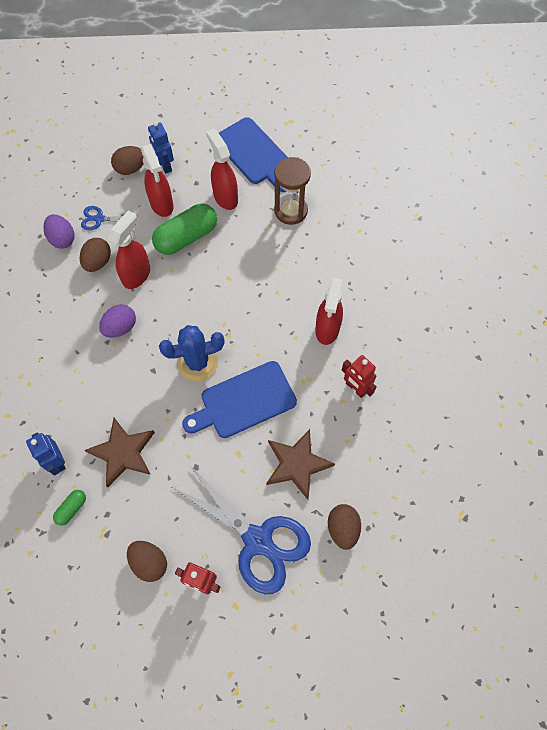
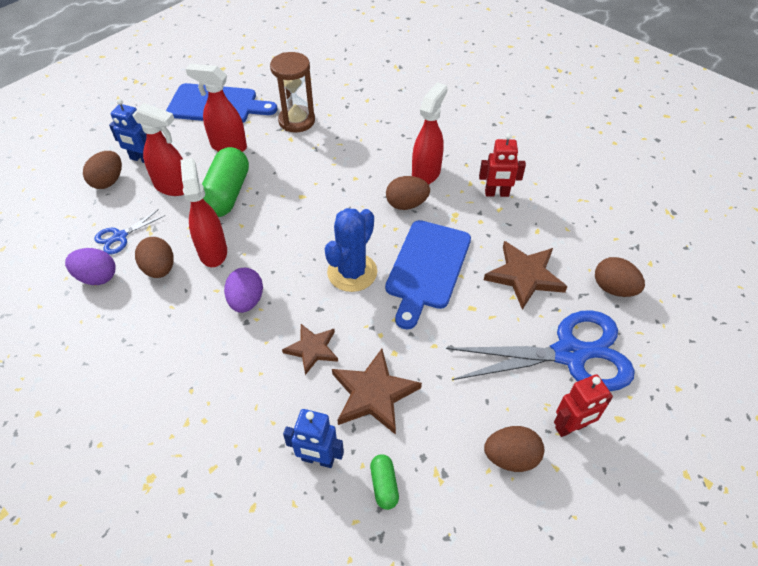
camera: 45 degrees left, 15 degrees down
(122, 393) = (312, 349): none -> brown star
(286, 342) = (406, 204): none -> brown egg
(327, 329) = (426, 173): red spray bottle -> red spray bottle turned 120 degrees counterclockwise

